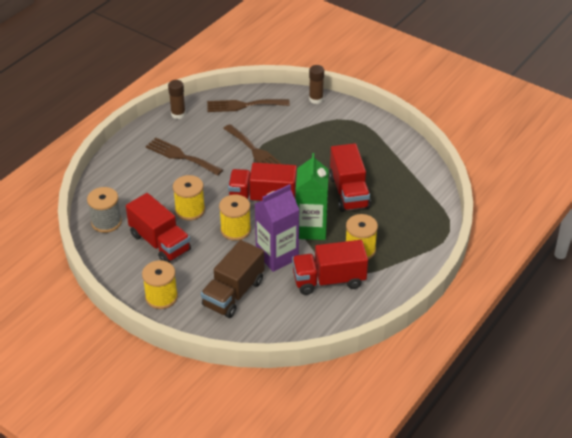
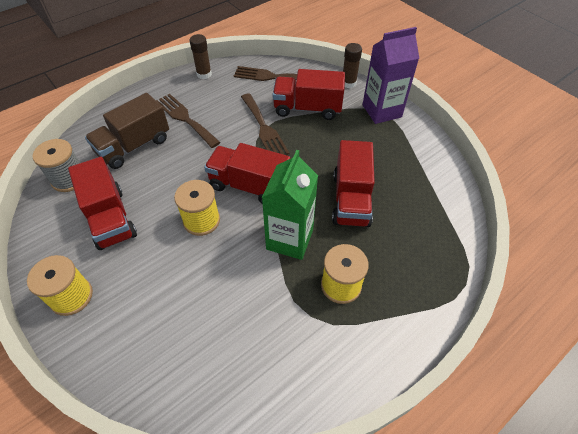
camera: 15 degrees right, 10 degrees up
(190, 210) = (163, 183): yellow spool -> none
(233, 293) = (159, 313): brown truck -> brown truck (134, 146)
(277, 256) = (234, 270): purple carton -> purple carton (381, 111)
(329, 280) = (286, 324): red truck -> red truck (307, 108)

